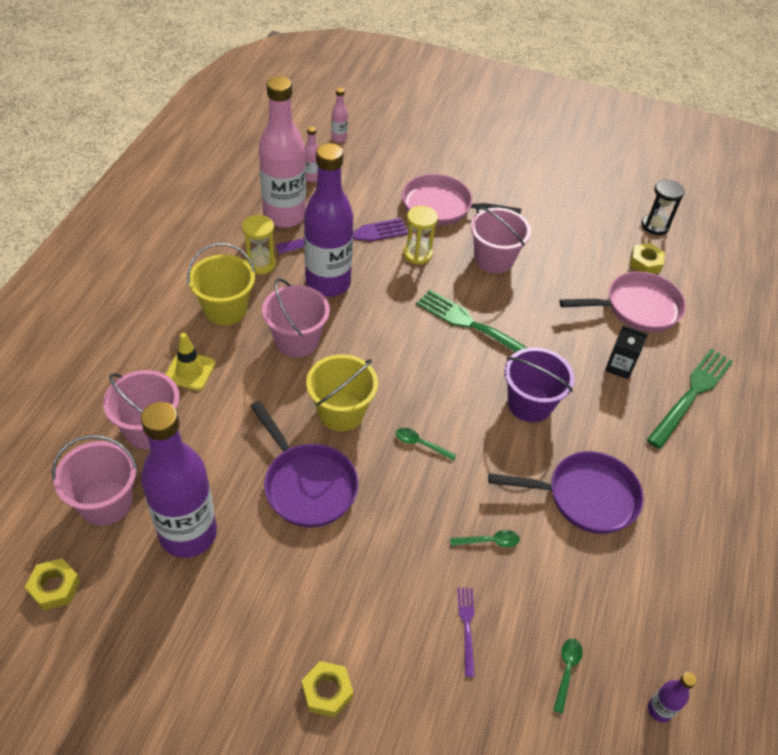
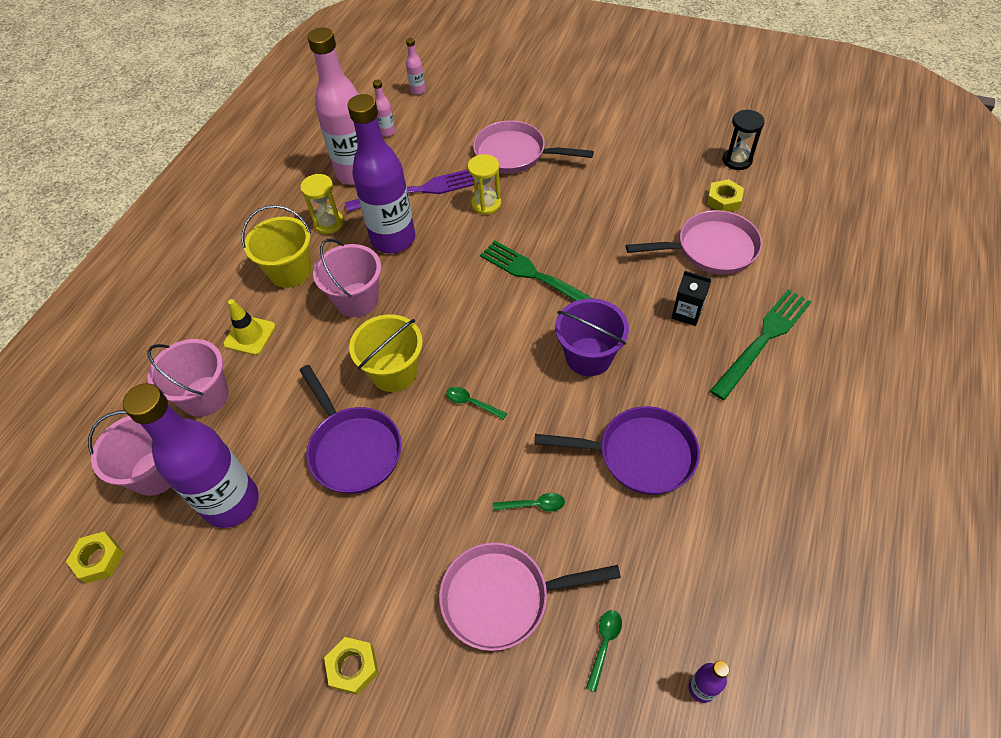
camera: 10 degrees right, 5 degrees up
(467, 627) = (502, 597): purple fork -> pink pan
(494, 259) = (564, 205): pink bucket -> none

